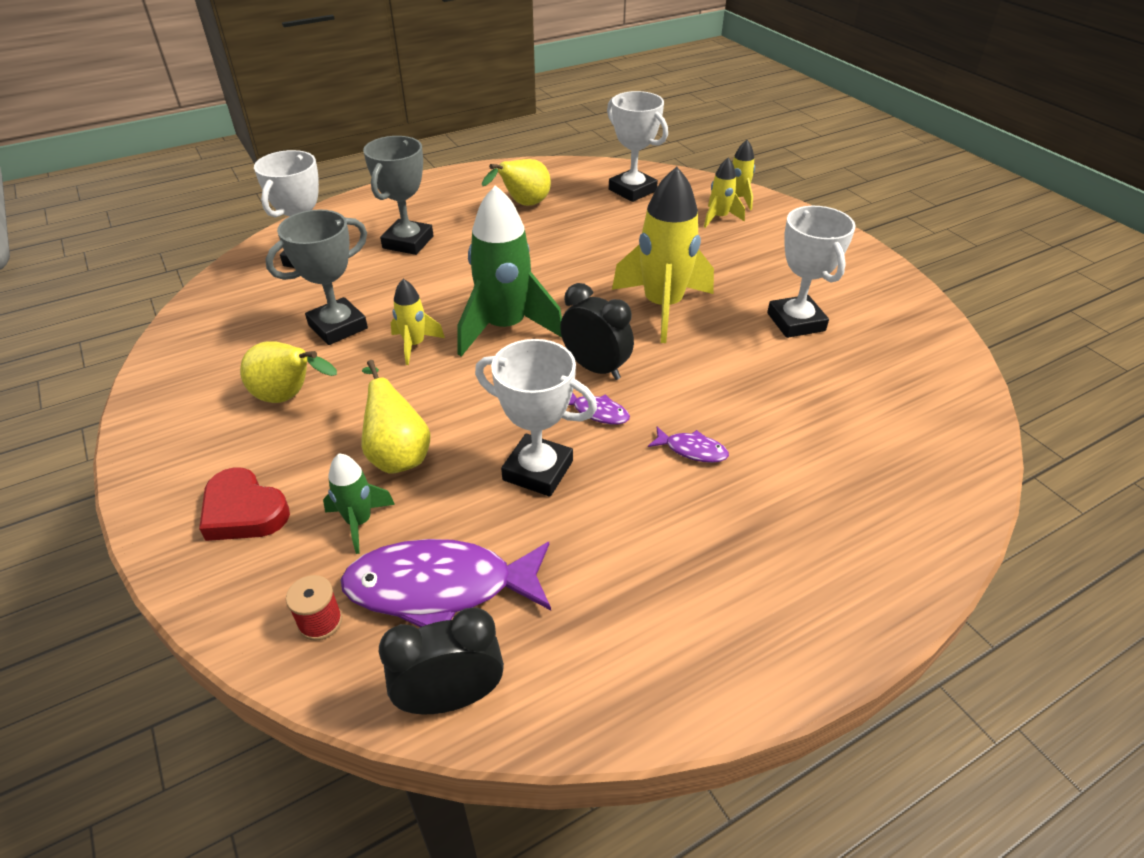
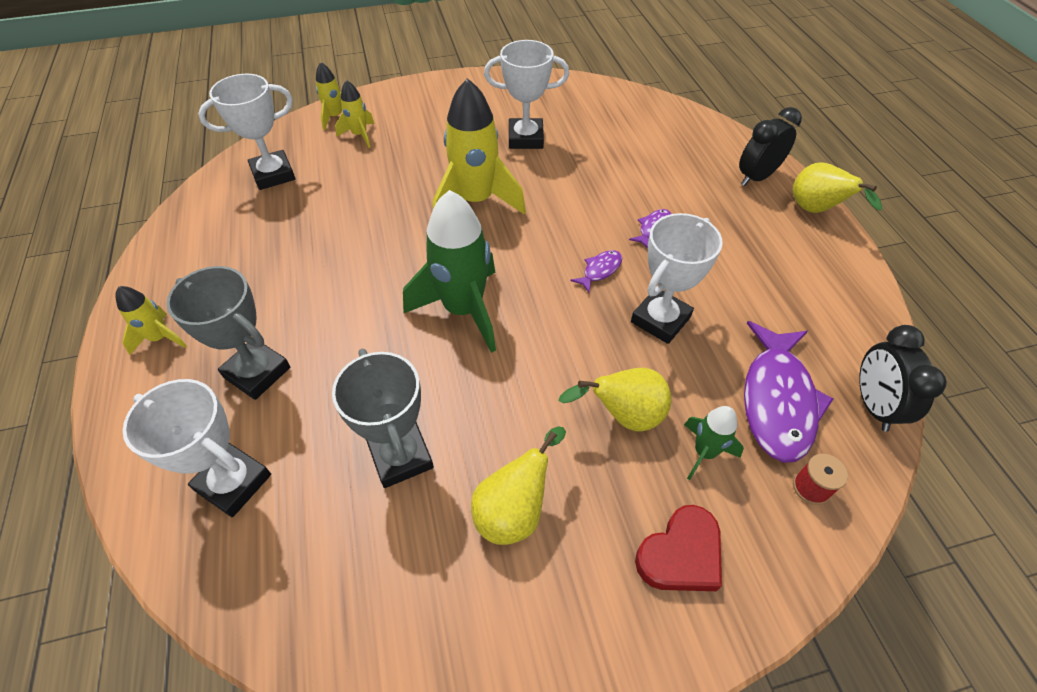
camera: 75 degrees left, 10 degrees up
(414, 345) = (463, 386): yellow rocket -> yellow rocket (160, 338)
(523, 205) = (244, 259): yellow pear -> yellow pear (815, 211)
(595, 368) = (544, 260): black clock -> black clock (756, 177)

